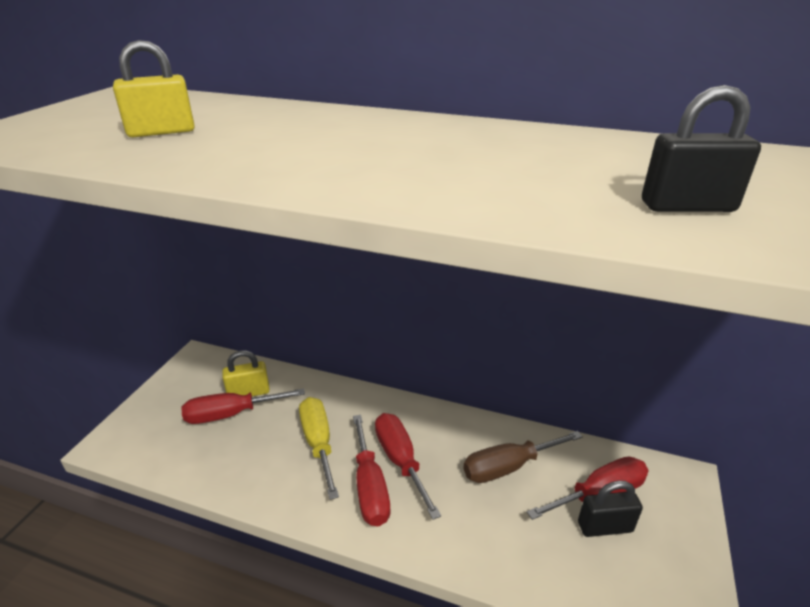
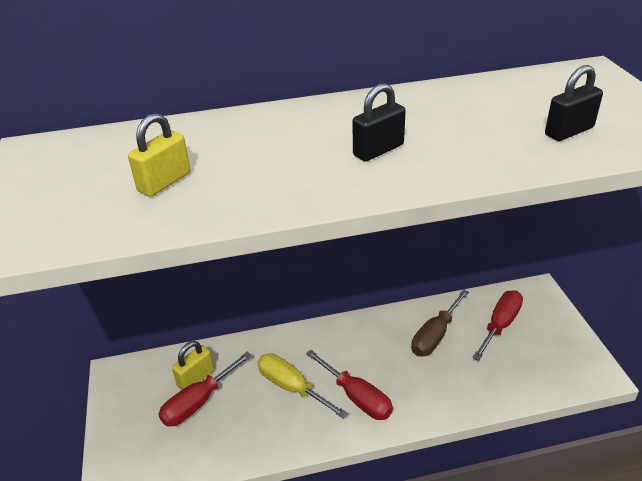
camera: 30 degrees left, 5 degrees up
(400, 460) = (362, 368): red screwdriver -> none
(605, 527) = (517, 343): black padlock -> black padlock (378, 150)

